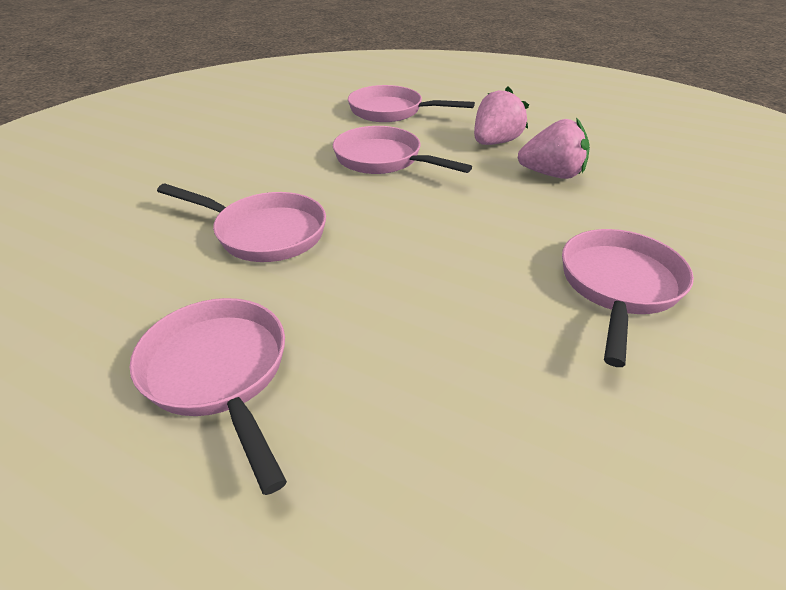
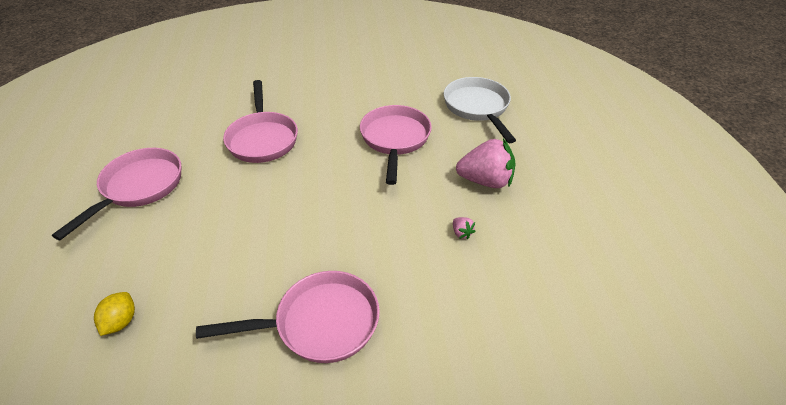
camera: 55 degrees right, 5 degrees up
(391, 111) = (478, 108): pink pan -> white pan
(512, 465) = (121, 322): none -> yellow lemon
(551, 175) = (461, 233): pink strawberry -> pink strawberry, size x0.41

